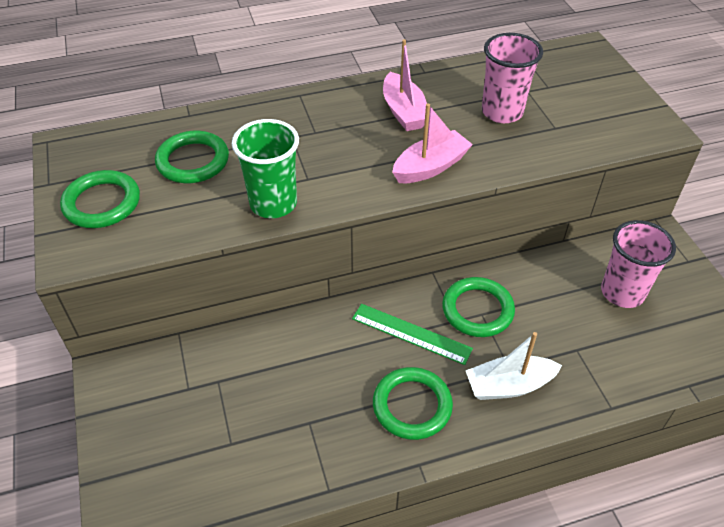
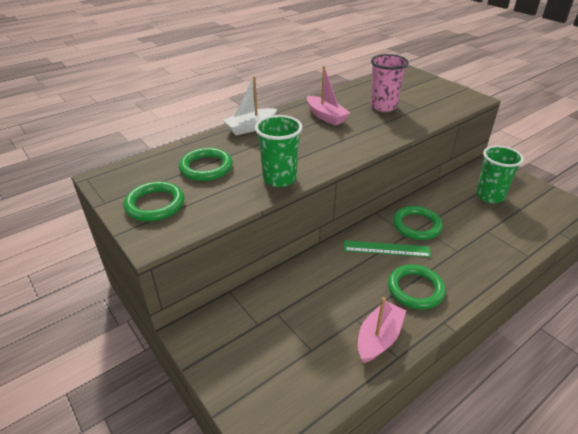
camera: 20 degrees left, 10 degrees down
(430, 167) = (364, 139): pink boat -> pink boat (379, 338)
(509, 385) = (464, 261): white boat -> white boat (251, 127)
(622, 292) = (489, 196): pink cup -> green cup

